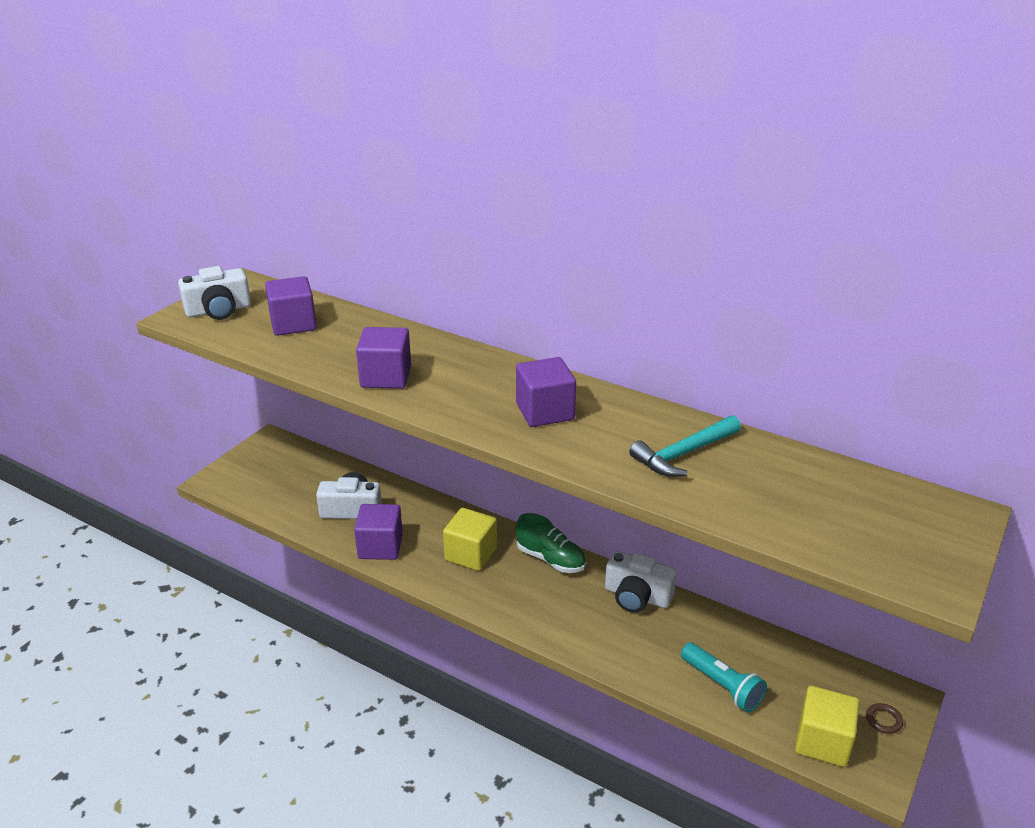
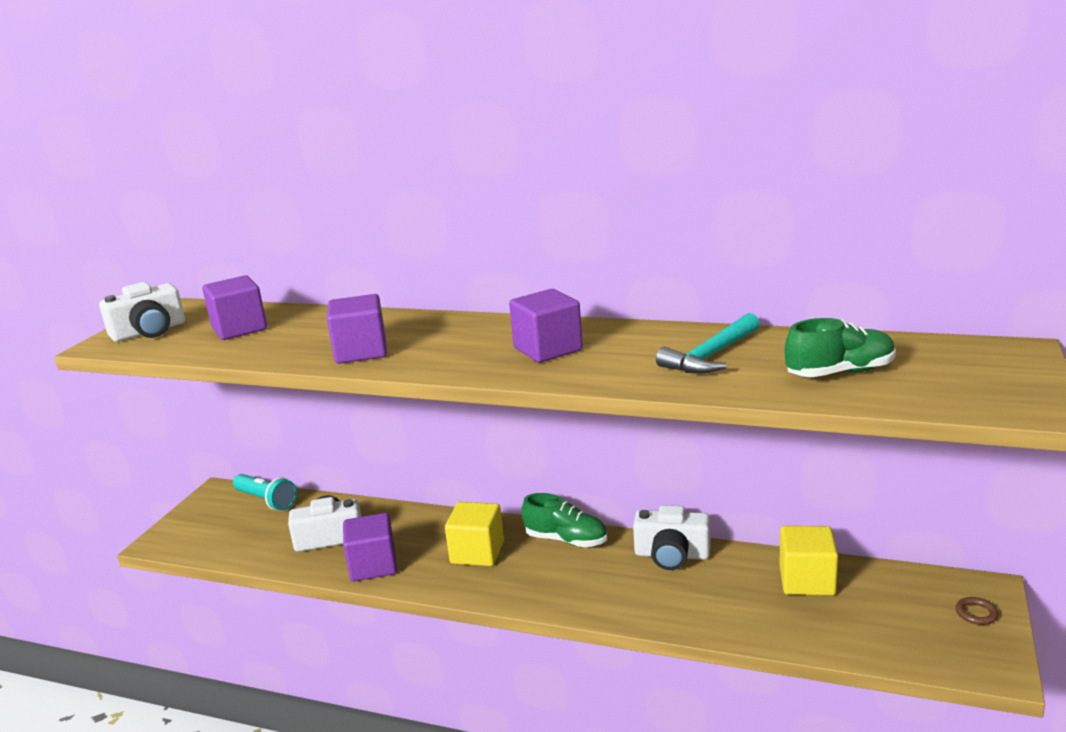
camera: 10 degrees left, 10 degrees down
(722, 686) = (797, 618): turquoise flashlight -> turquoise flashlight (266, 501)
(788, 502) = (840, 372): none -> green shoe
(822, 742) = (925, 647): yellow cube -> yellow cube (807, 580)

